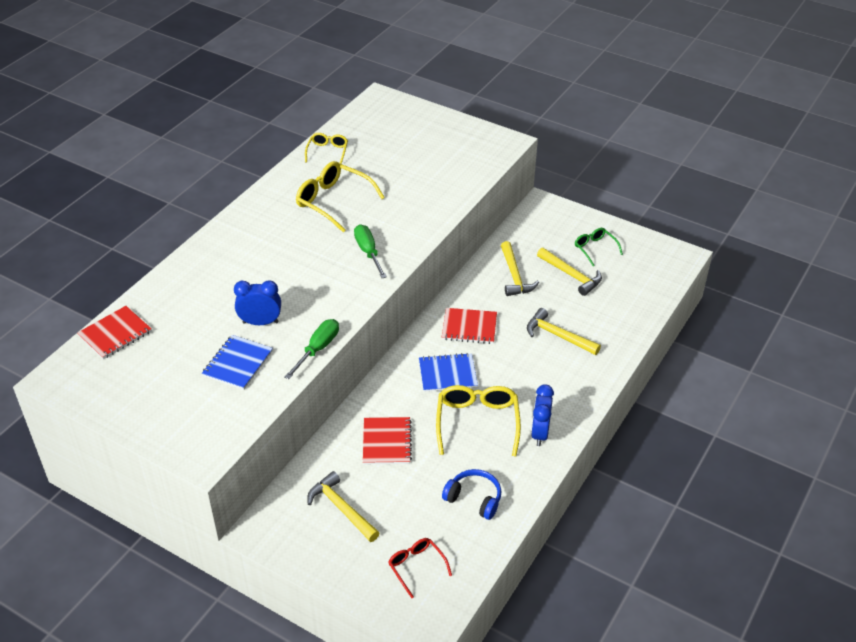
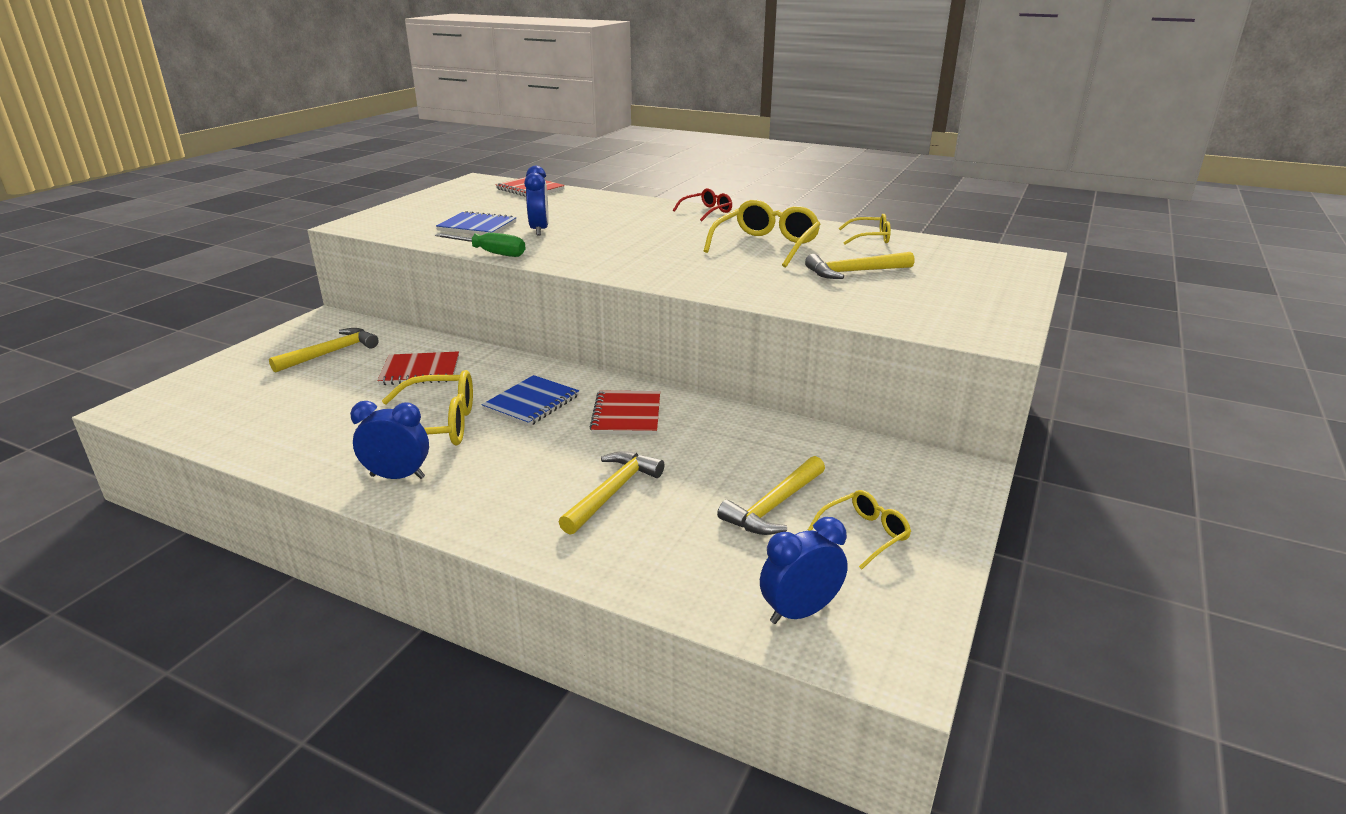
camera: 85 degrees right, 15 degrees down
(368, 252) = (668, 266): green screwdriver -> none
(417, 567) = (218, 397): red glasses -> red glasses (706, 212)
(447, 374) = (531, 403): blue notebook -> blue notebook turned 45 degrees clockwise
(474, 499) = (300, 428): blue headphones -> none
(514, 276) = (754, 449): yellow hammer -> yellow hammer (854, 272)
(595, 249) = (863, 534): green glasses -> yellow glasses
(652, 278) = (799, 612): none -> blue clock

